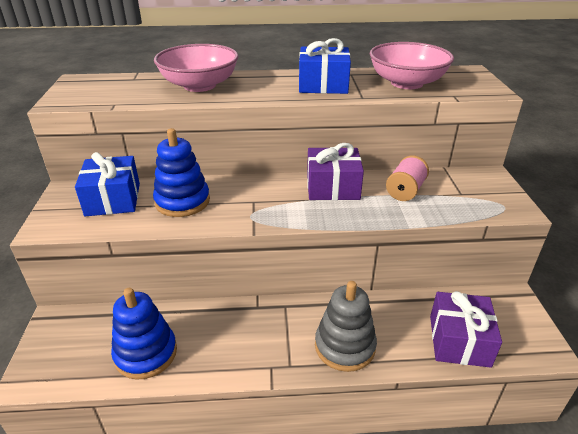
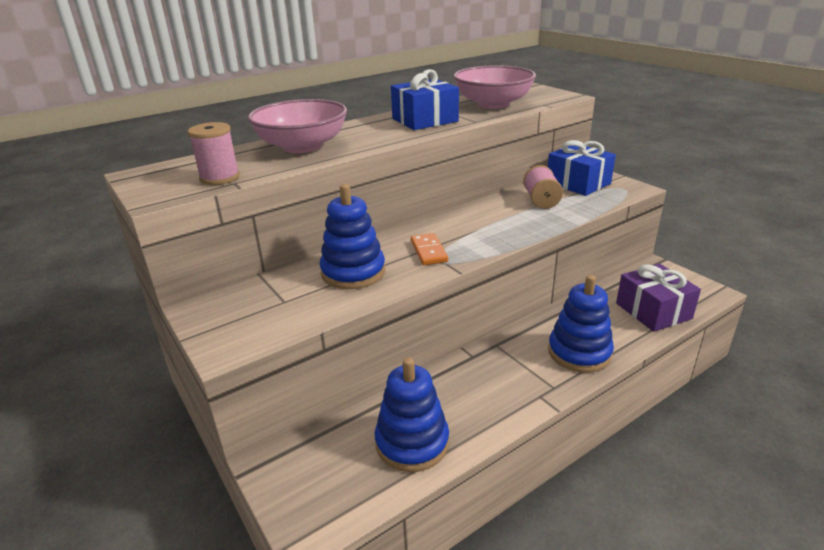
camera: 30 degrees left, 5 degrees down
(113, 97) = (220, 177): none -> pink spool
(113, 199) = (271, 296): blue gift -> blue gift (578, 183)
(254, 204) = (428, 251): none -> orange domino
(332, 187) = (479, 216): purple gift -> none
(345, 346) = (579, 352): grey stacking toy -> blue stacking toy

